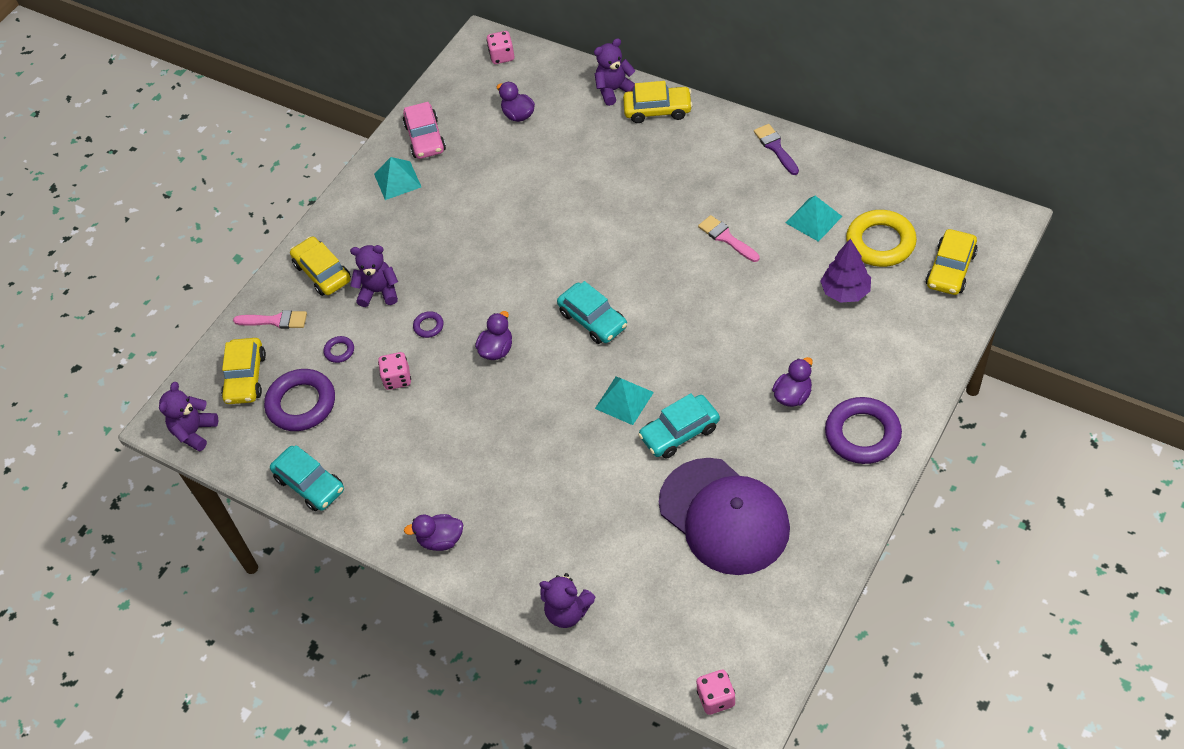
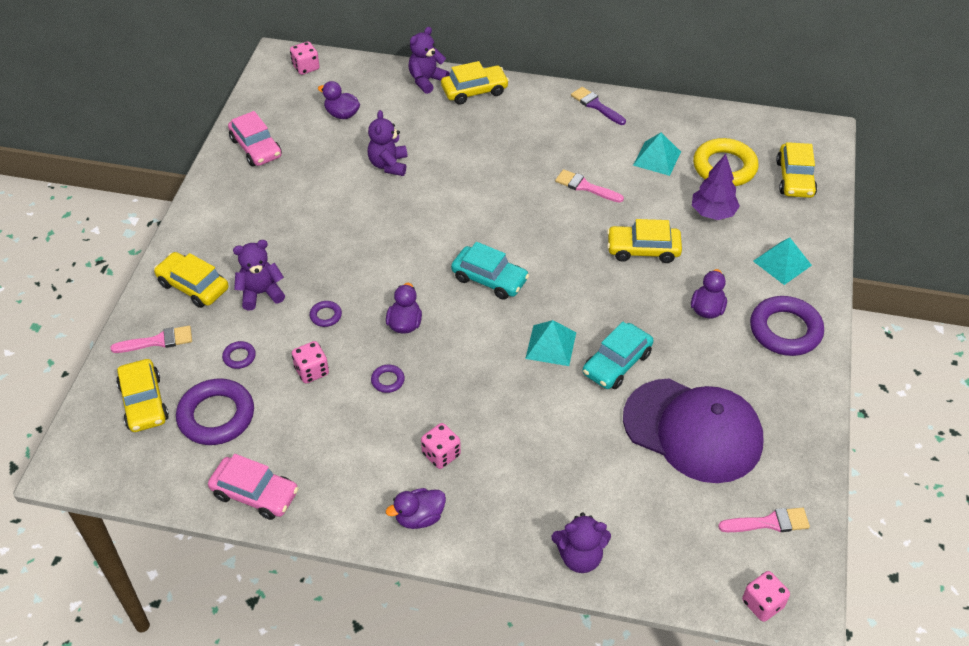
camera: 25 degrees left, 5 degrees down
(194, 432) = (104, 469): purple teddy bear -> purple teddy bear (388, 165)
(310, 484) = (255, 493): turquoise car -> pink car
(397, 180) = (241, 189): turquoise pyramid -> turquoise pyramid (782, 263)
(461, 403) = (388, 380): none -> purple ring
(482, 485) = (441, 454): none -> pink dice
(756, 318) = (643, 250): none -> yellow car
(757, 624) = (769, 522): none -> pink brush

